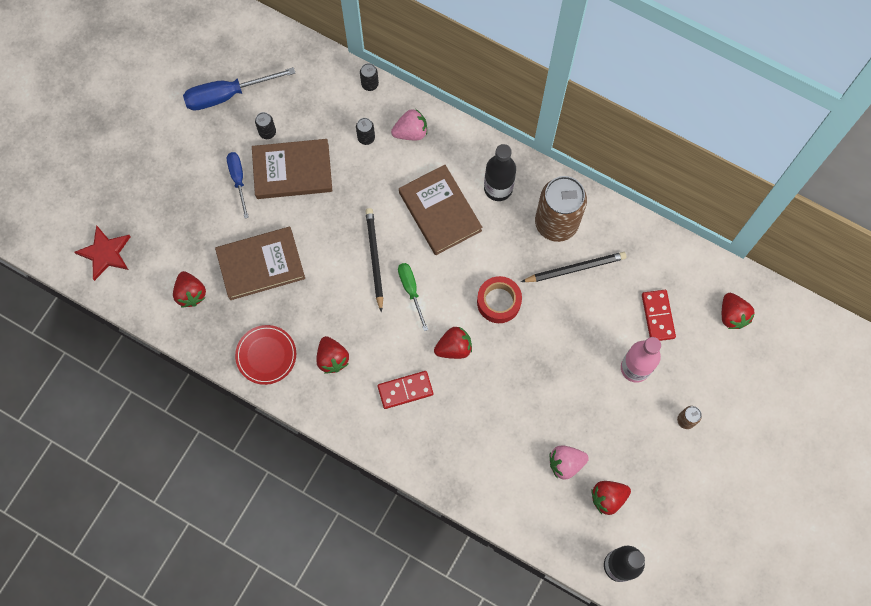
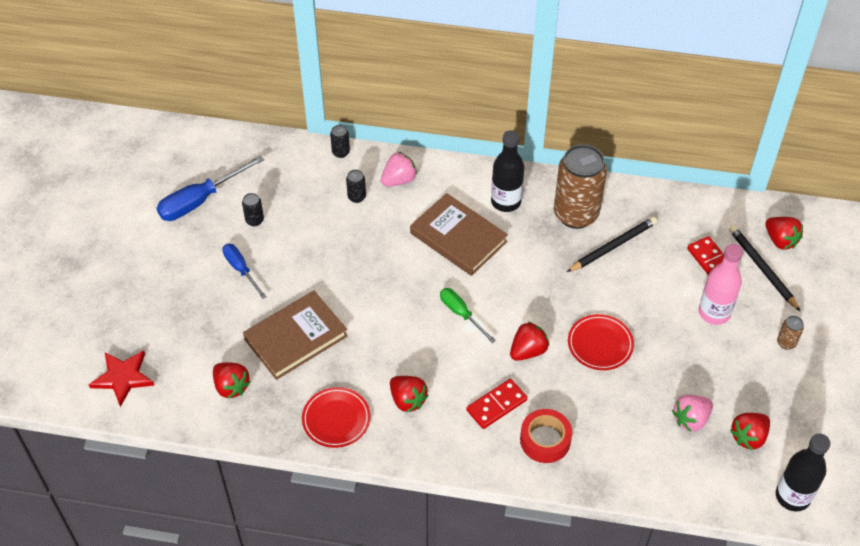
camera: 20 degrees left, 20 degrees down
(292, 171) = (294, 246): brown book -> none
(375, 258) = (411, 297): black pencil -> black pencil (762, 269)
(498, 302) = (553, 297): red tape -> red tape (545, 440)
(519, 363) = (600, 344): none -> red plate

